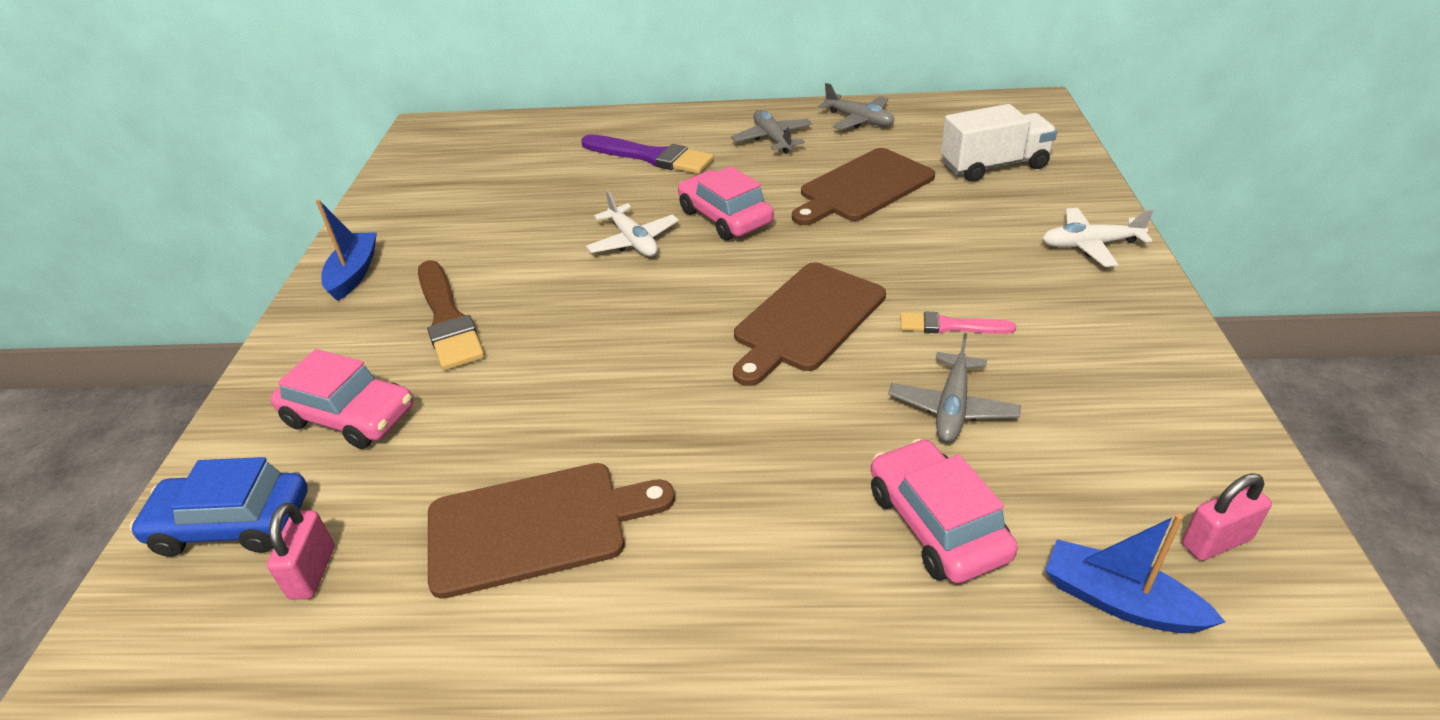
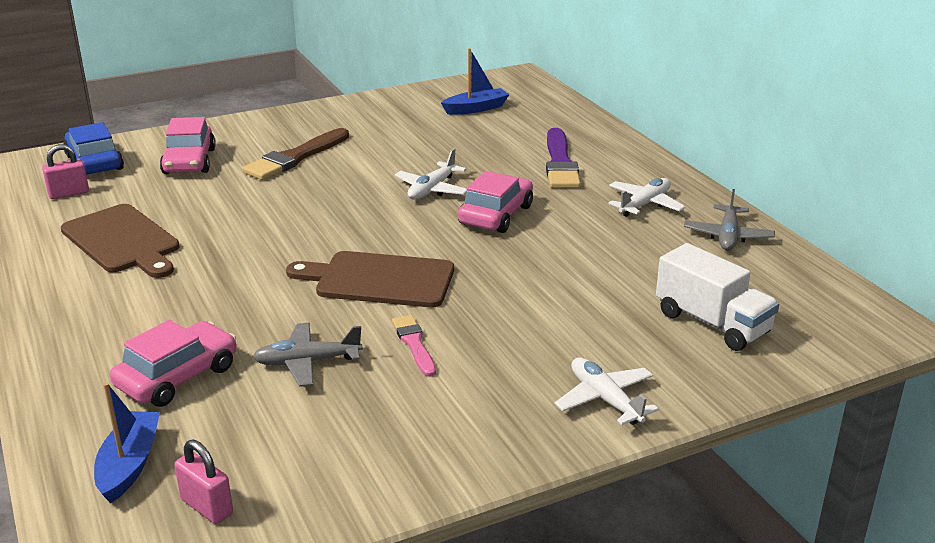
camera: 60 degrees right, 10 degrees down
(354, 273) = (323, 116): blue boat -> blue boat (476, 108)
(772, 139) = (644, 204): grey plane -> white plane
(863, 187) = (601, 263): brown cutting board -> none

